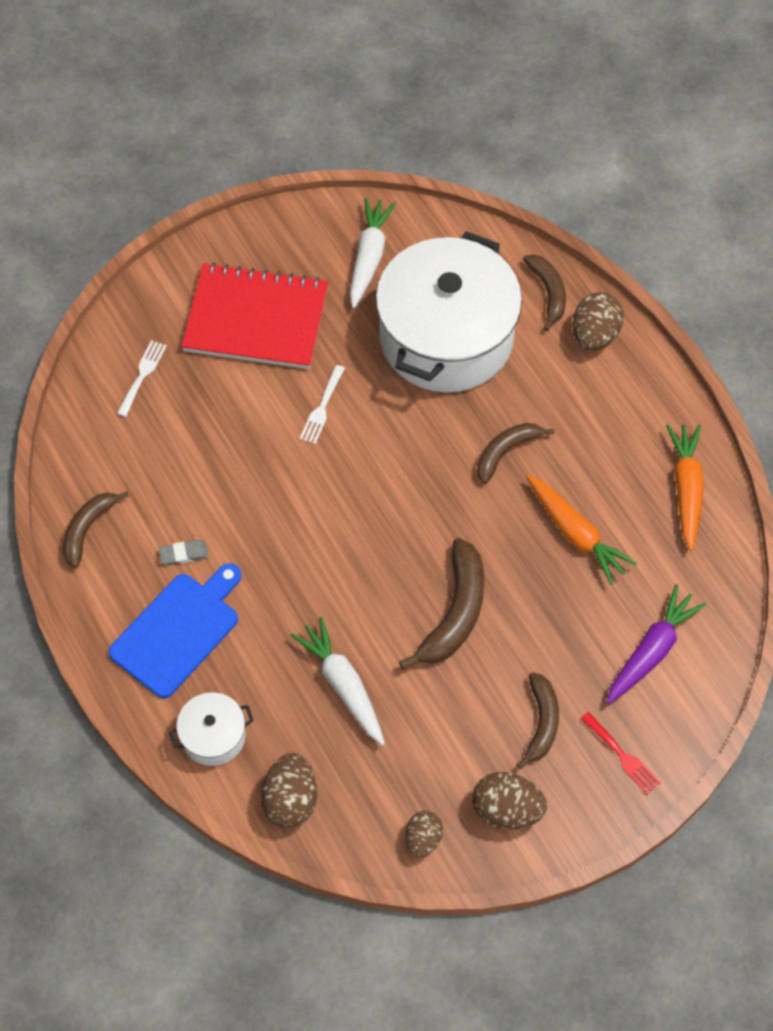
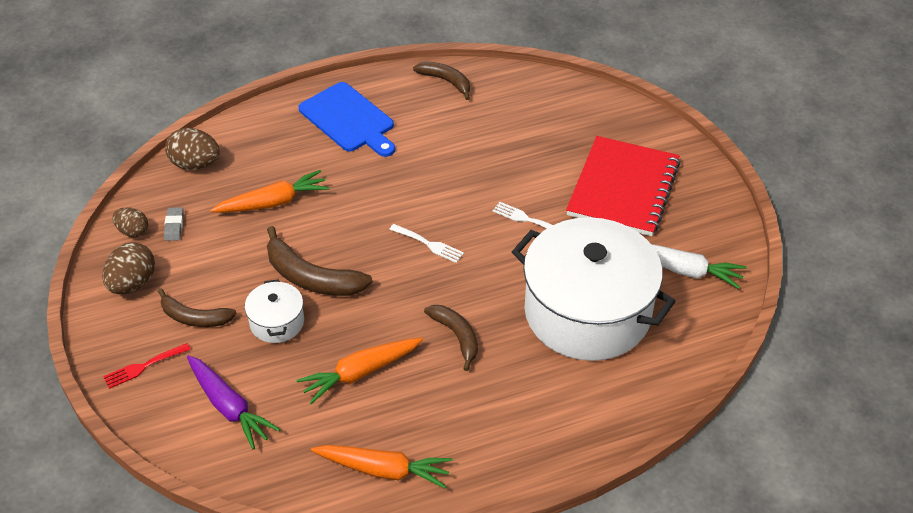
camera: 100 degrees right, 15 degrees down
(142, 375) = (577, 119): white fork -> white fork (429, 244)
(184, 554) = (411, 128): grey eraser -> grey eraser (174, 226)
(213, 736) = (260, 130): white pot -> white pot (277, 322)
(343, 685) = (273, 202): white carrot -> orange carrot
(548, 292) = (630, 399): brown banana -> none
(594, 335) = (574, 428): brown egg -> none

